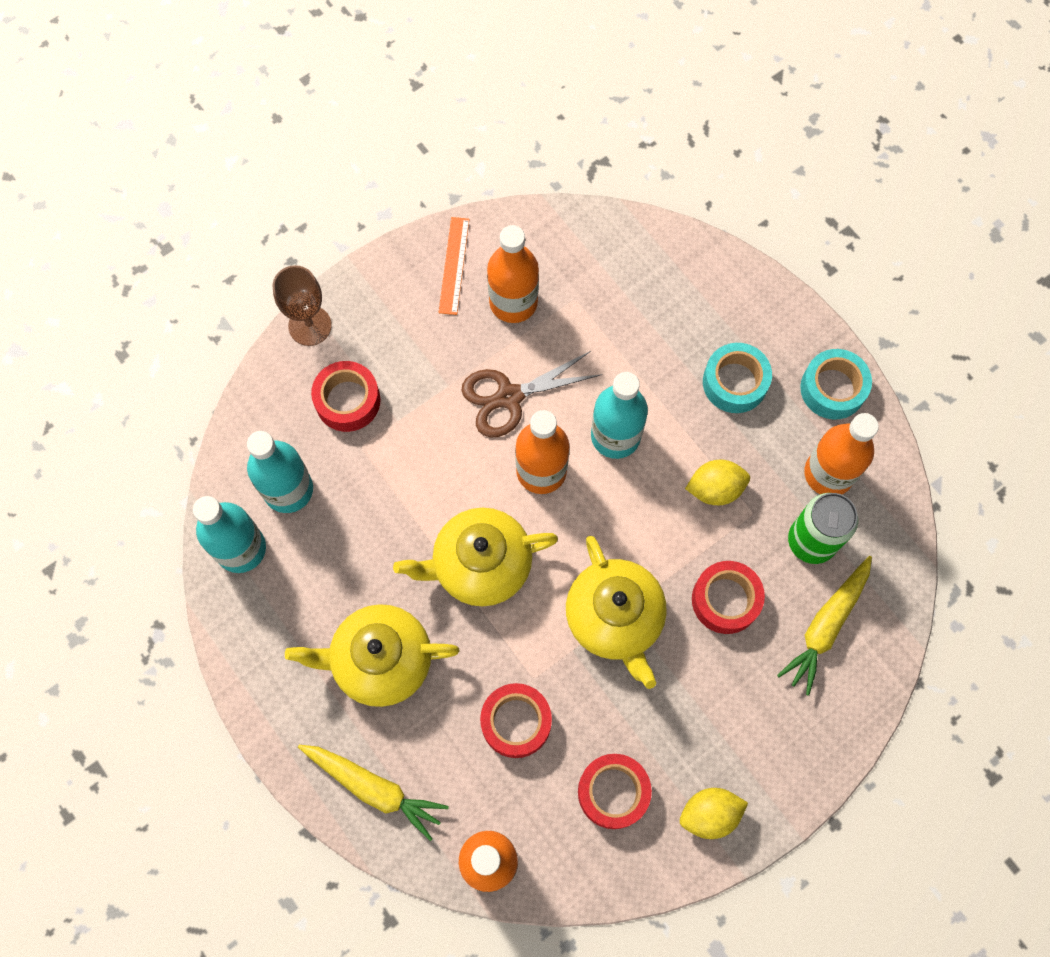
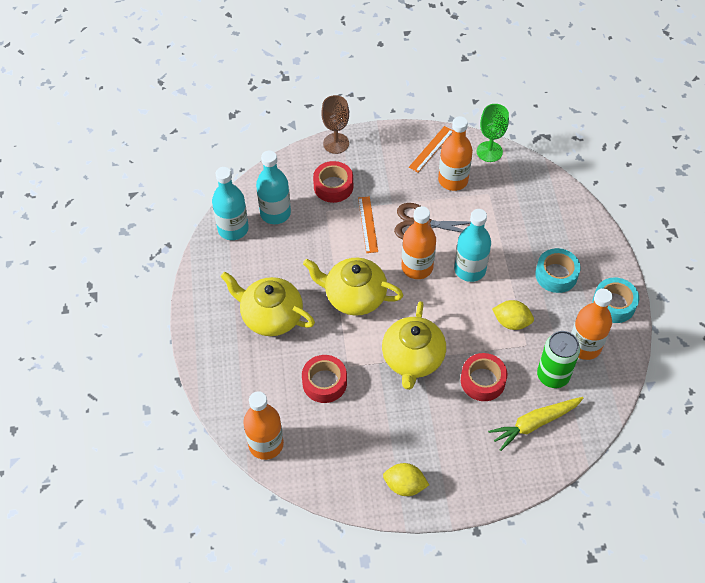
camera: 30 degrees right, 15 degrees down
(374, 788) = (227, 376): yellow carrot -> none
(433, 438) = (367, 224): none -> orange ruler
(539, 228) = (489, 151): none -> green goblet
(613, 792) = (356, 445): red tape -> none

